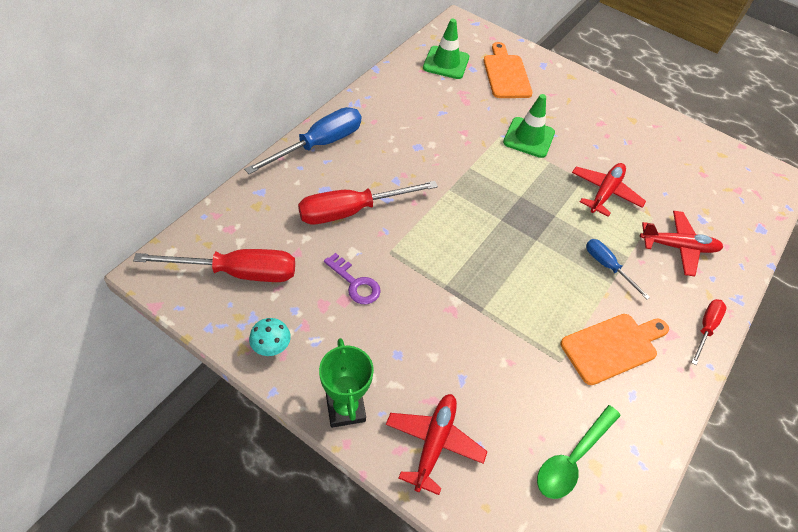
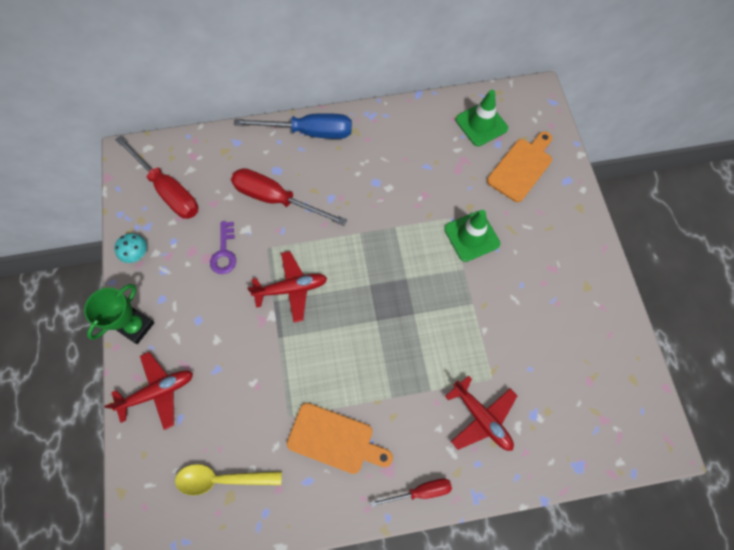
camera: 50 degrees right, 15 degrees up
(572, 458) = (222, 479): green spoon -> yellow spoon
(605, 193) = (477, 328): red plane -> red plane (291, 288)
(607, 266) = (404, 383): blue screwdriver -> none

